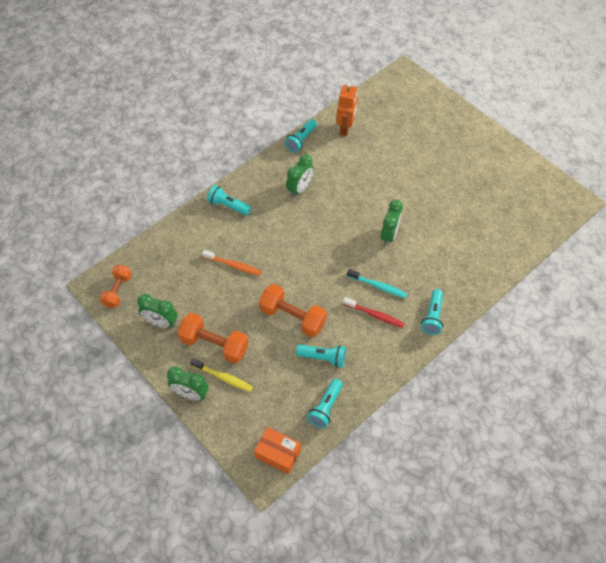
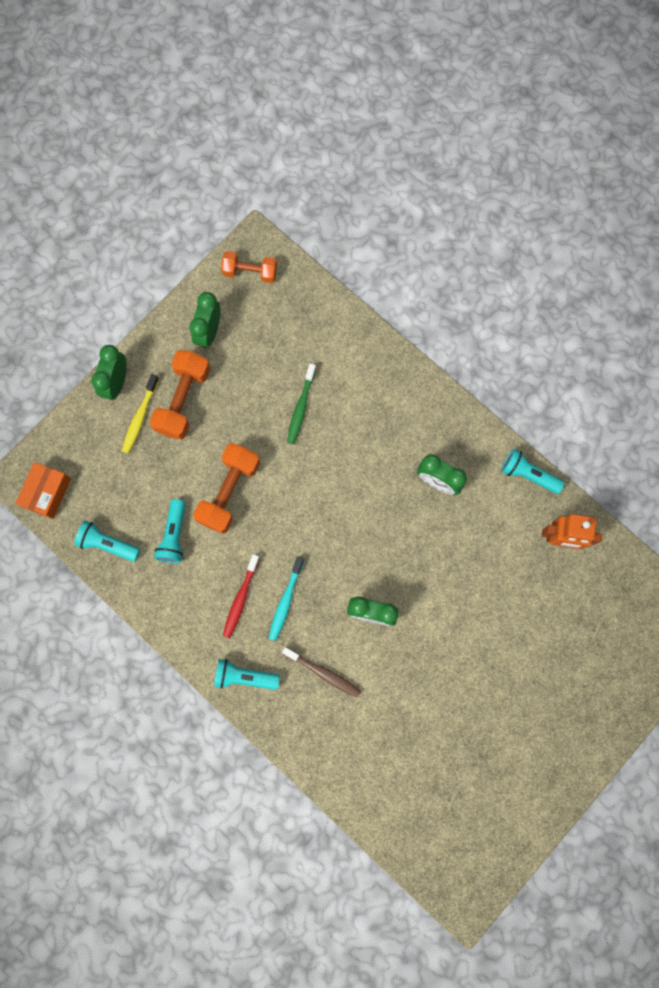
camera: 85 degrees right, 20 degrees up
(228, 205) = (397, 387): turquoise flashlight -> none
(233, 265) = (301, 407): orange toothbrush -> green toothbrush
(430, 267) = (323, 673): none -> brown toothbrush

